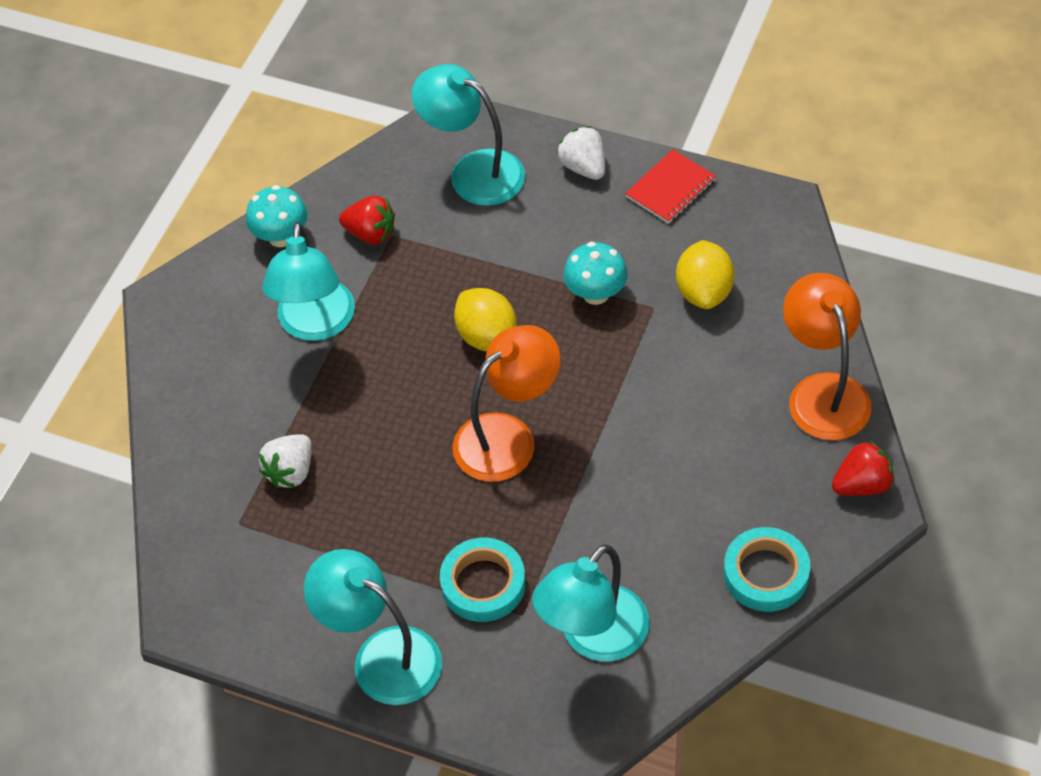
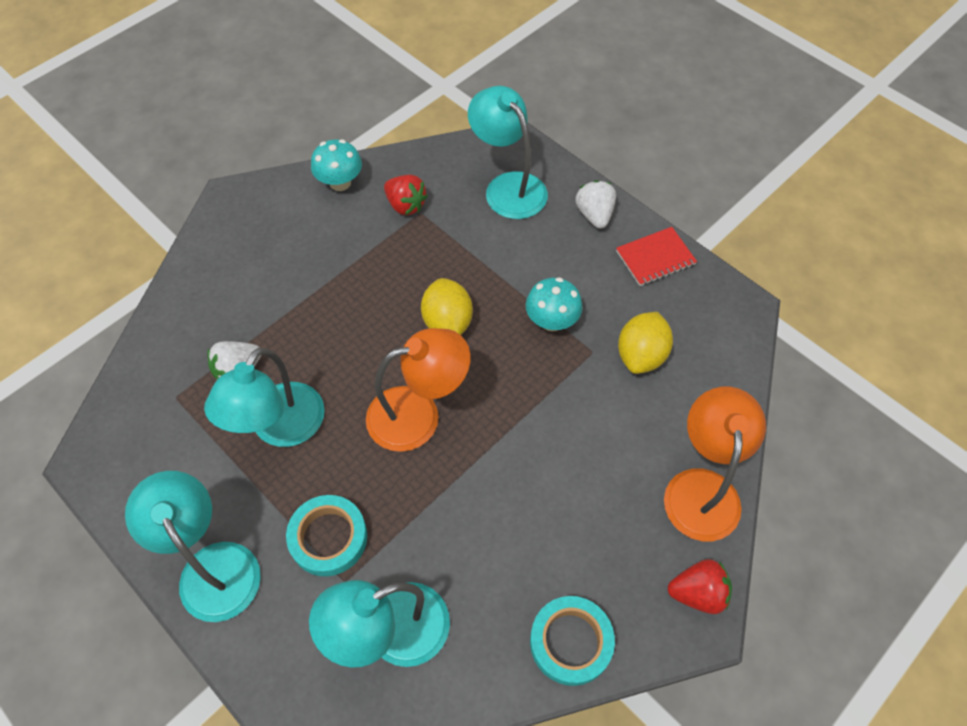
camera: 20 degrees right, 5 degrees up
(315, 325) = (325, 260): turquoise lamp -> turquoise lamp (280, 428)

